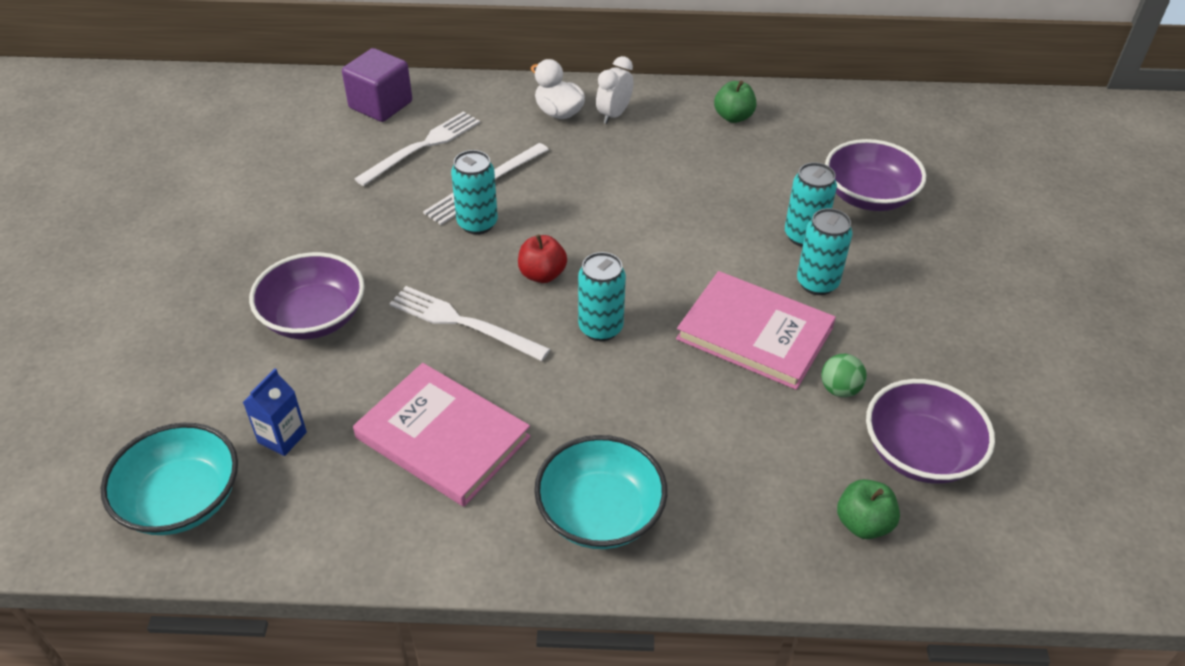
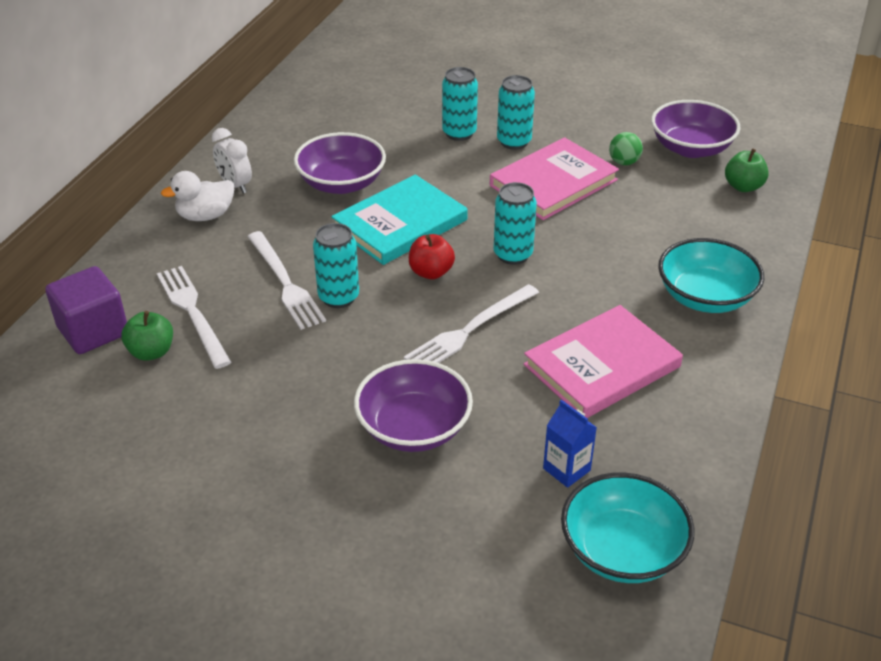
camera: 70 degrees left, 5 degrees down
(611, 233) = (400, 224): none -> turquoise book
(733, 117) = (288, 125): green apple -> green apple (151, 352)
(868, 196) = (431, 94): purple bowl -> purple bowl (341, 183)

